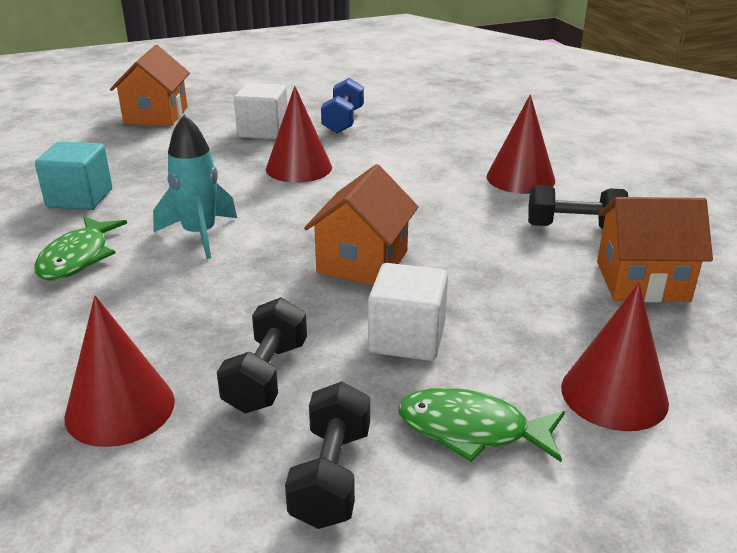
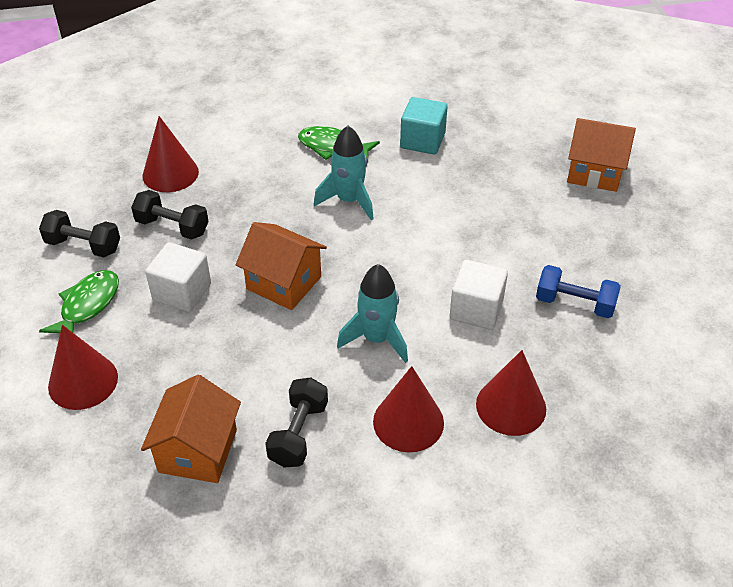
camera: 100 degrees right, 15 degrees up
(263, 131) = (550, 242): white cube -> white cube (476, 309)
(299, 168) = (459, 261): red cone -> red cone (511, 406)
(427, 200) = (377, 339): none -> turquoise rocket

